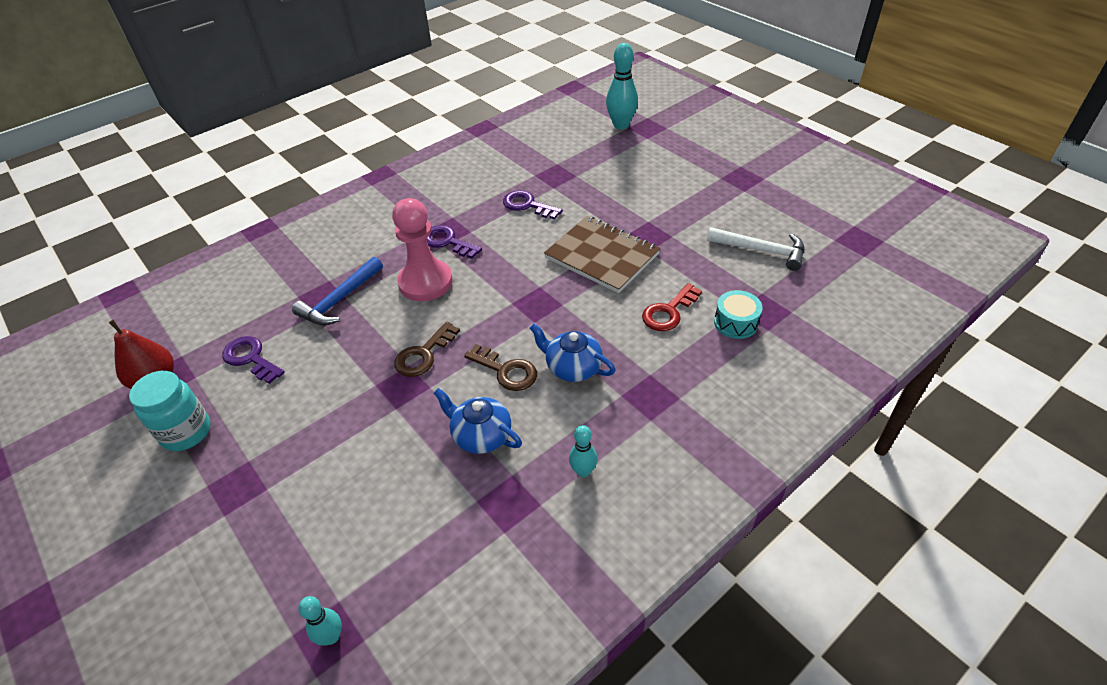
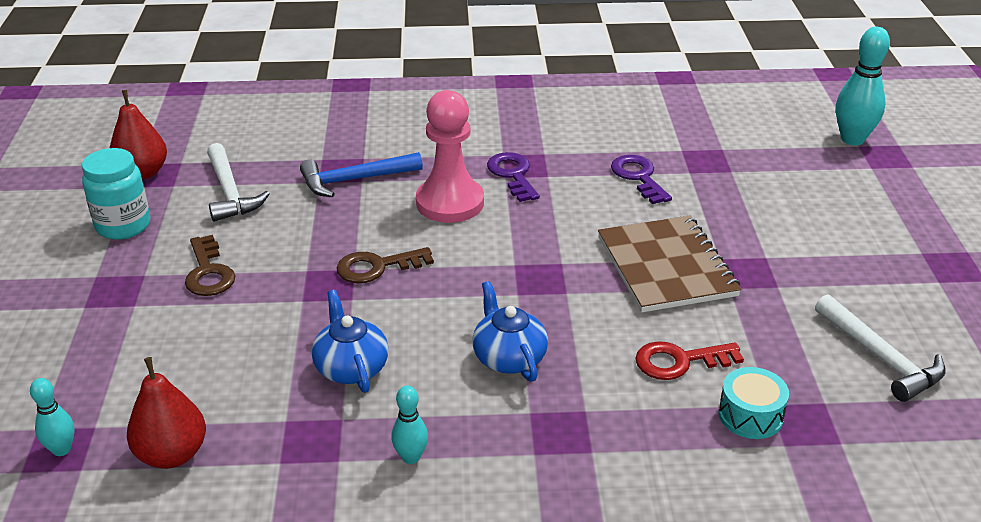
camera: 35 degrees right, 10 degrees down
(250, 358) = (230, 192): purple key -> white hammer
(422, 580) = (172, 454): none -> red pear
(506, 371) = (438, 324): brown key -> brown key (208, 272)

